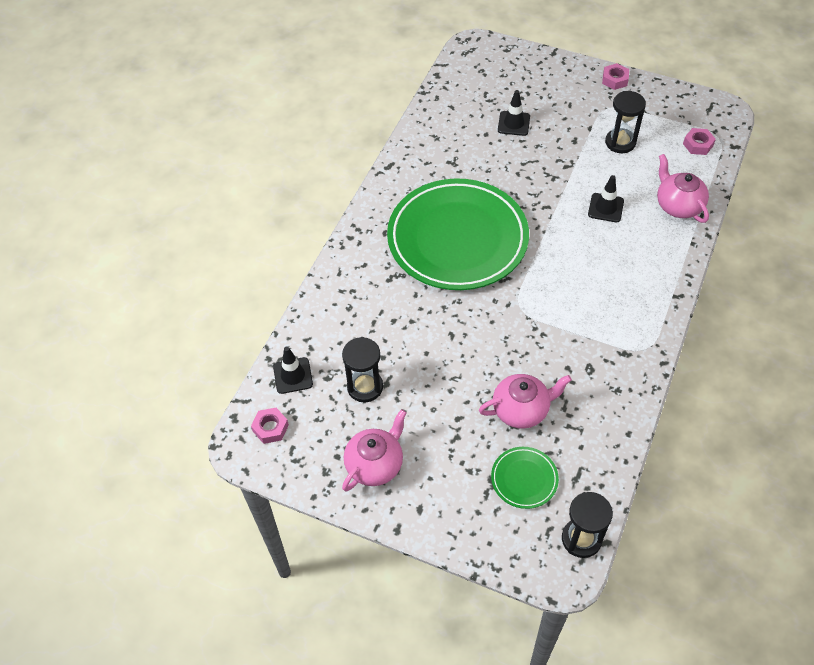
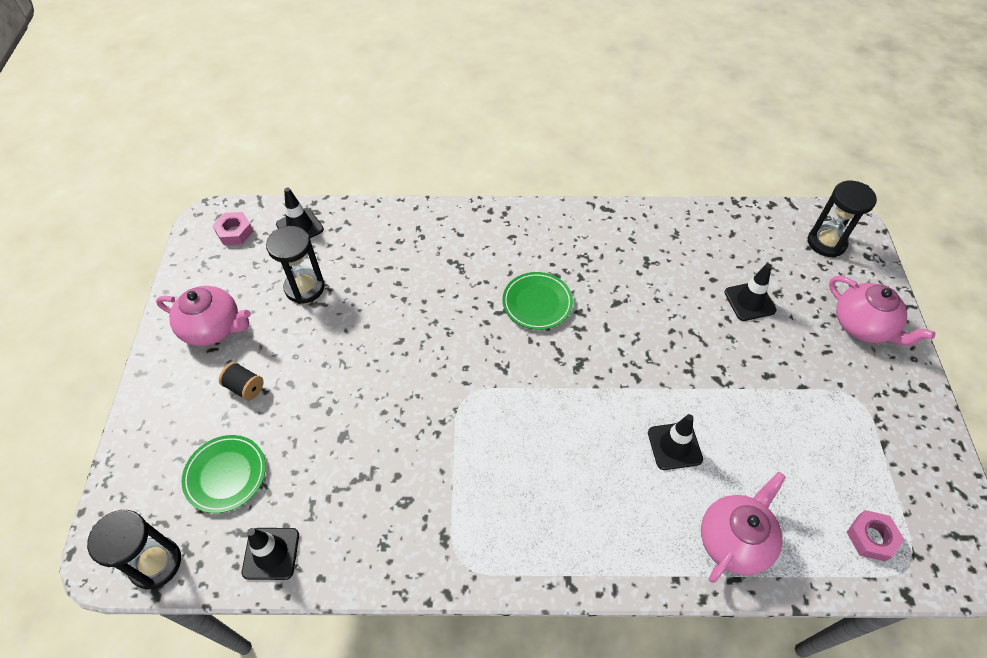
camera: 65 degrees right, 0 degrees up
(448, 451) = (245, 387): none -> black spool
(457, 239) = (537, 303): green plate -> green plate, size x0.40
(521, 409) = (320, 443): pink teapot -> pink teapot (863, 326)
(600, 460) = (271, 553): none -> black traffic cone
(615, 80) = (914, 391): pink nut -> none
(620, 142) = (802, 431): black hourglass -> black hourglass (826, 243)

